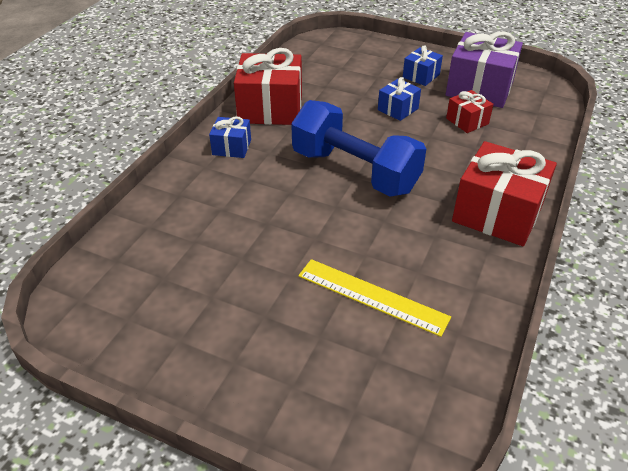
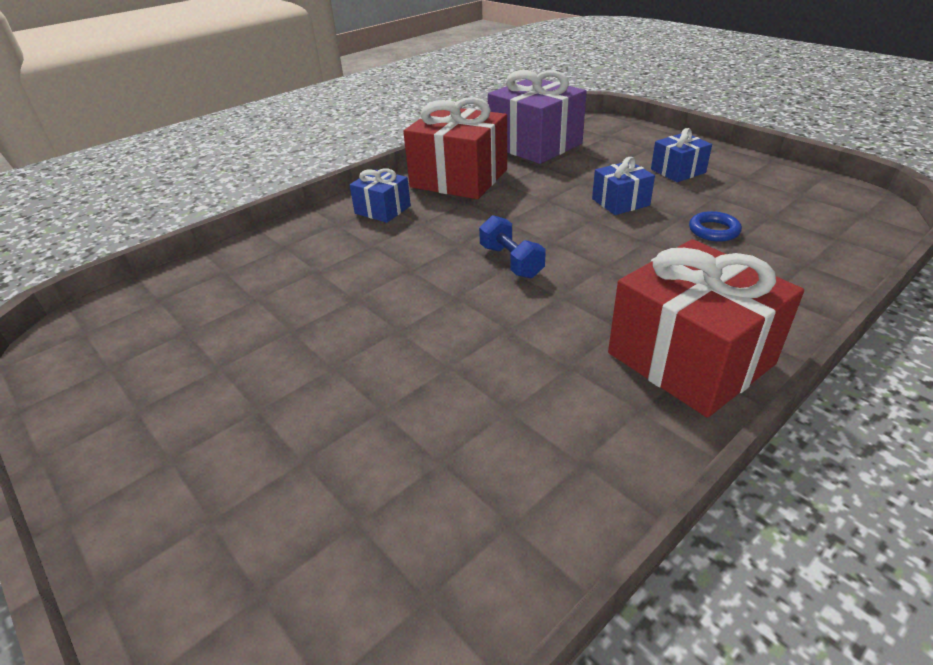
camera: 25 degrees right, 5 degrees down
(354, 171) = (511, 262): blue dumbbell -> blue dumbbell, size x0.43
(372, 296) = (417, 426): yellow ruler -> none
(467, 121) = (713, 230): red gift -> blue ring
(479, 88) = (756, 196): purple gift -> purple gift (535, 145)

